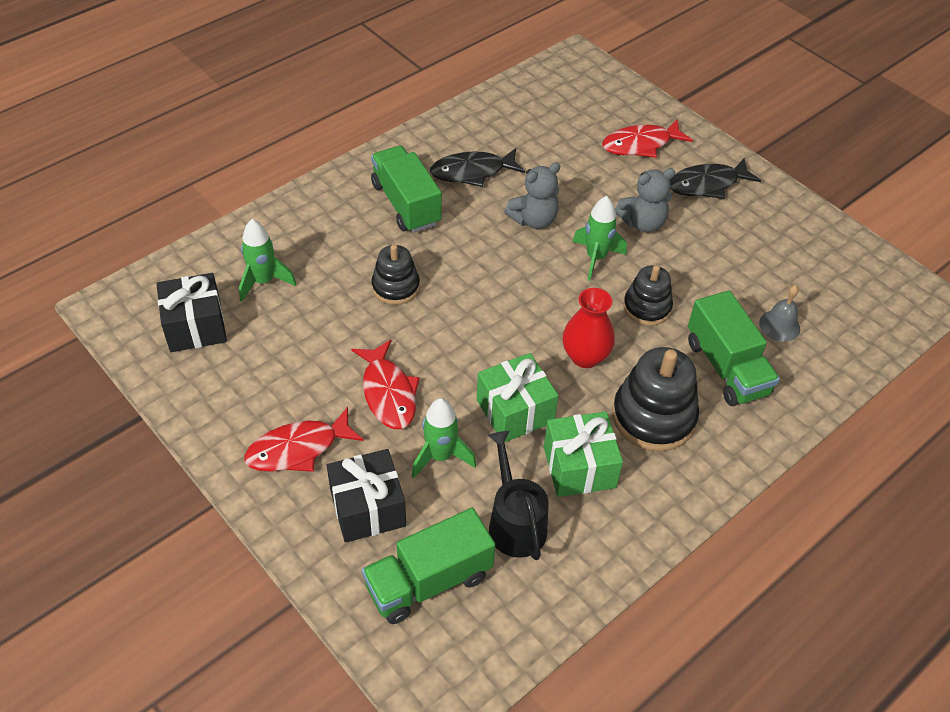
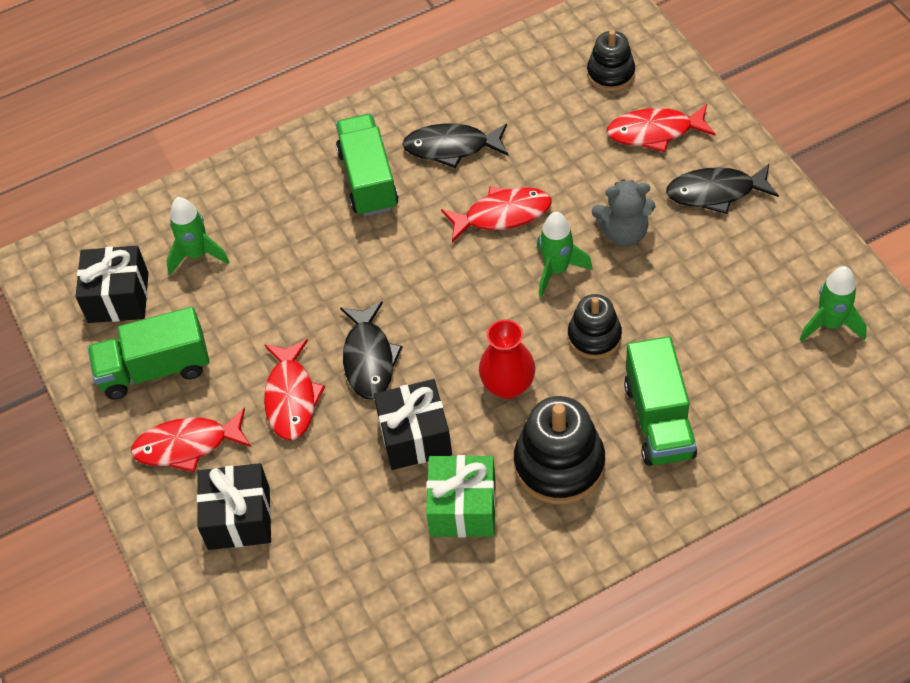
camera: 20 degrees right, 5 degrees up
(395, 287) = (330, 278): black stacking toy -> black stacking toy (610, 73)
(429, 581) = (277, 602): green truck -> green truck (155, 369)
(440, 456) = (325, 474): green rocket -> green rocket (830, 324)
(451, 350) = (369, 359): none -> black fish
(515, 411) = (415, 436): green gift -> black gift
(515, 523) = (379, 557): black watering can -> none
(534, 220) = (502, 215): grey teddy bear -> red fish
(779, 325) = (737, 378): grey bell -> none

